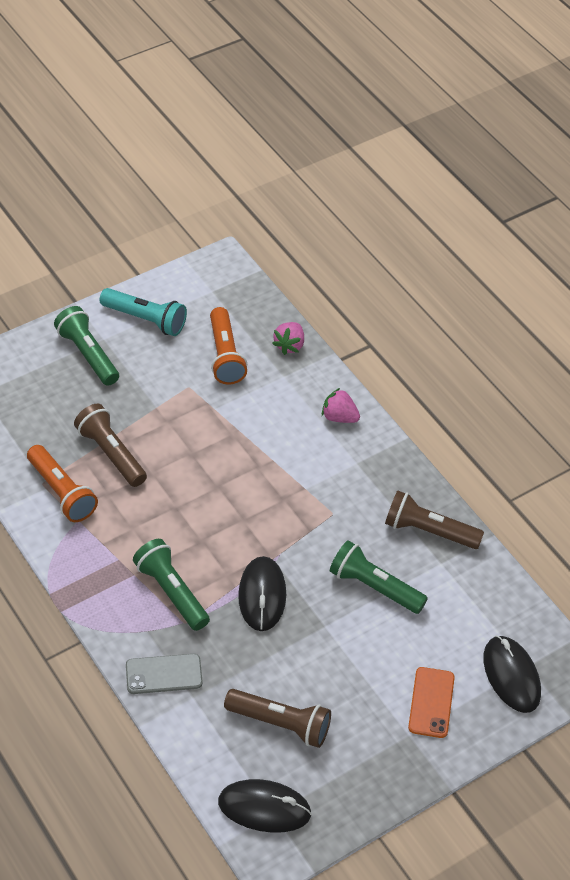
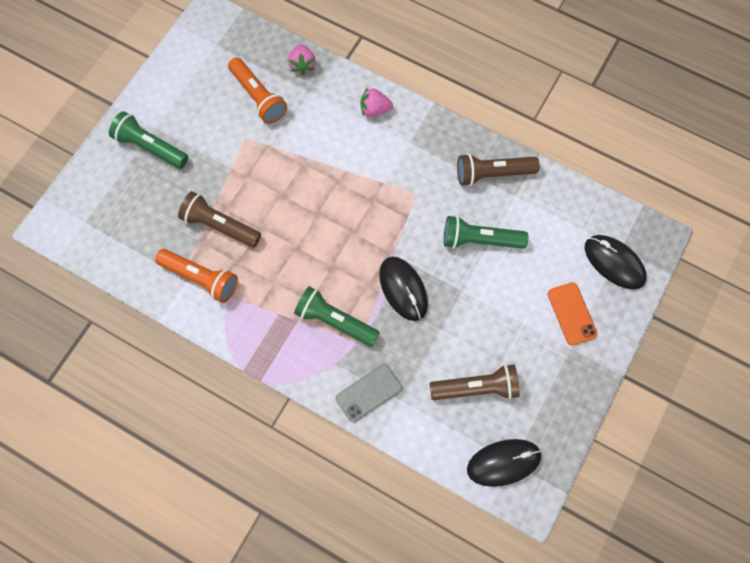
camera: 25 degrees left, 20 degrees up
(145, 319) = (178, 94): turquoise flashlight -> none

